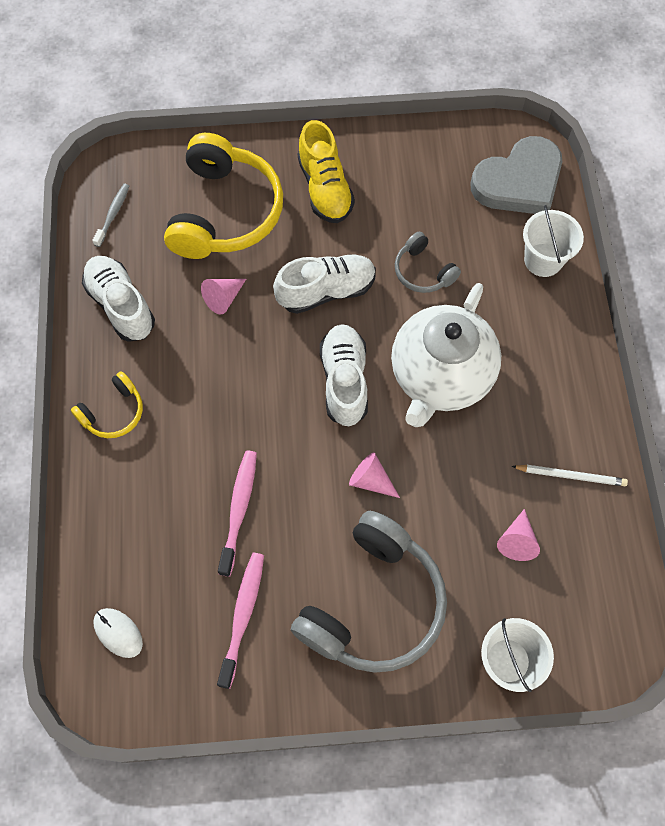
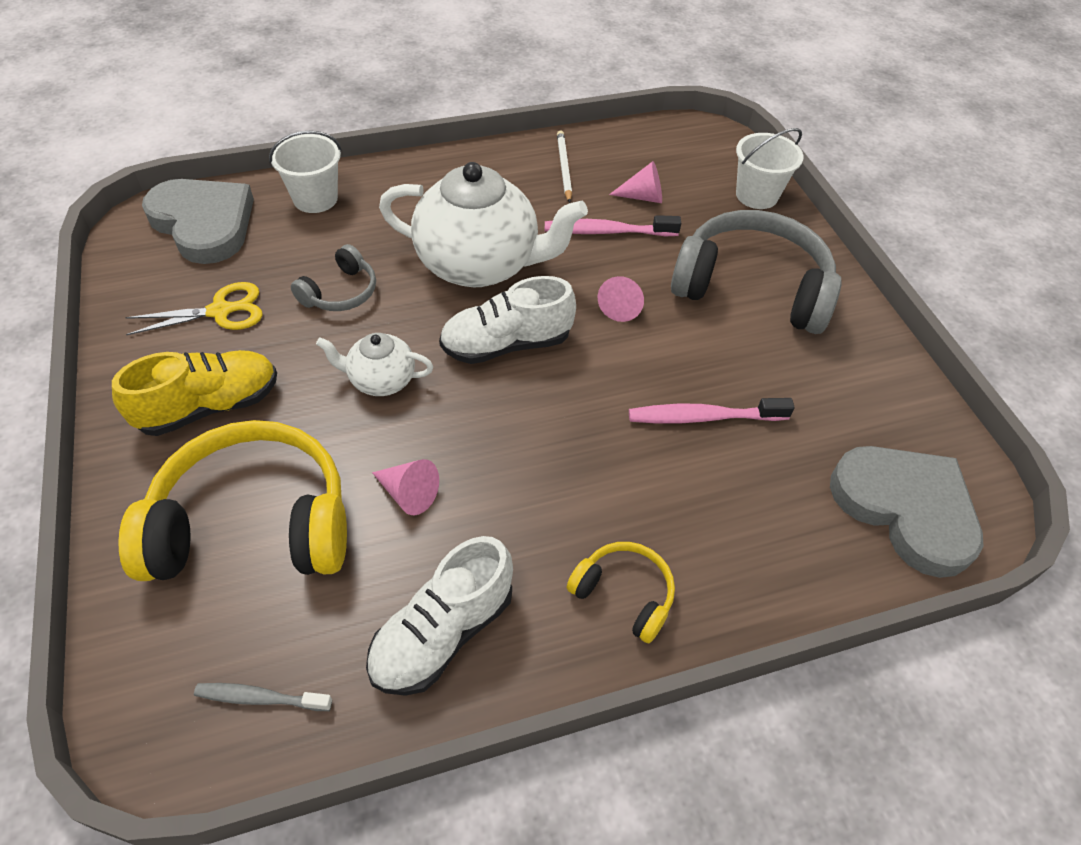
camera: 105 degrees left, 15 degrees down
(118, 633) = (905, 509): white mouse -> grey heart
(243, 615) = (820, 391): pink toothbrush -> pink toothbrush (607, 232)
(326, 291) = (381, 380): white shoe -> white teapot
(416, 194) = (221, 311): none -> yellow scissors

